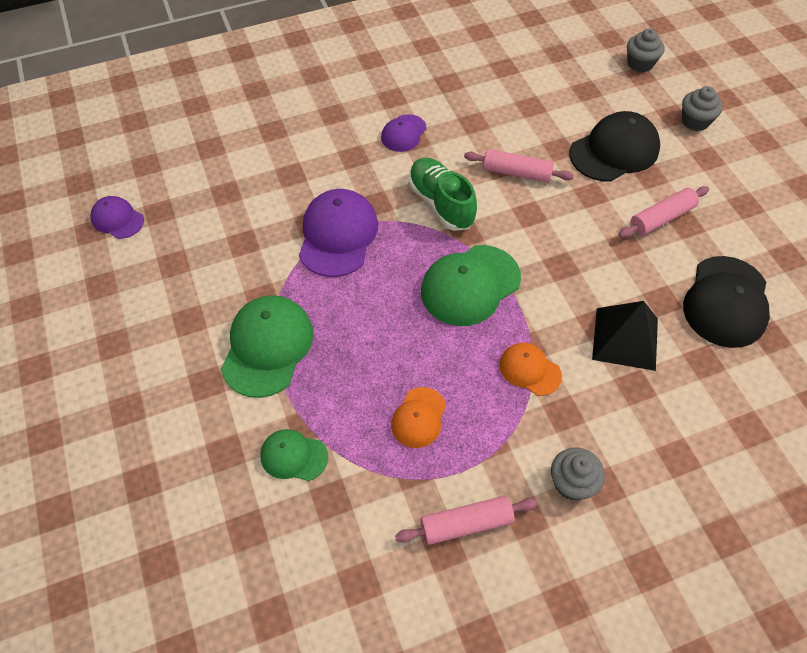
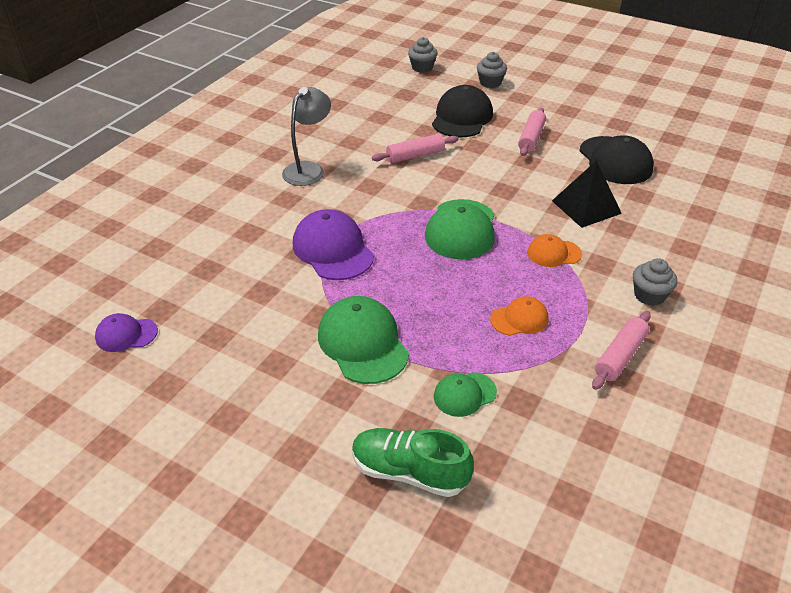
camera: 40 degrees left, 15 degrees down
(403, 133) = (308, 169): purple cap -> grey lamp
(419, 417) = (519, 319): orange cap -> orange cap turned 90 degrees counterclockwise
(441, 203) = (385, 195): green shoe -> green shoe (409, 472)

